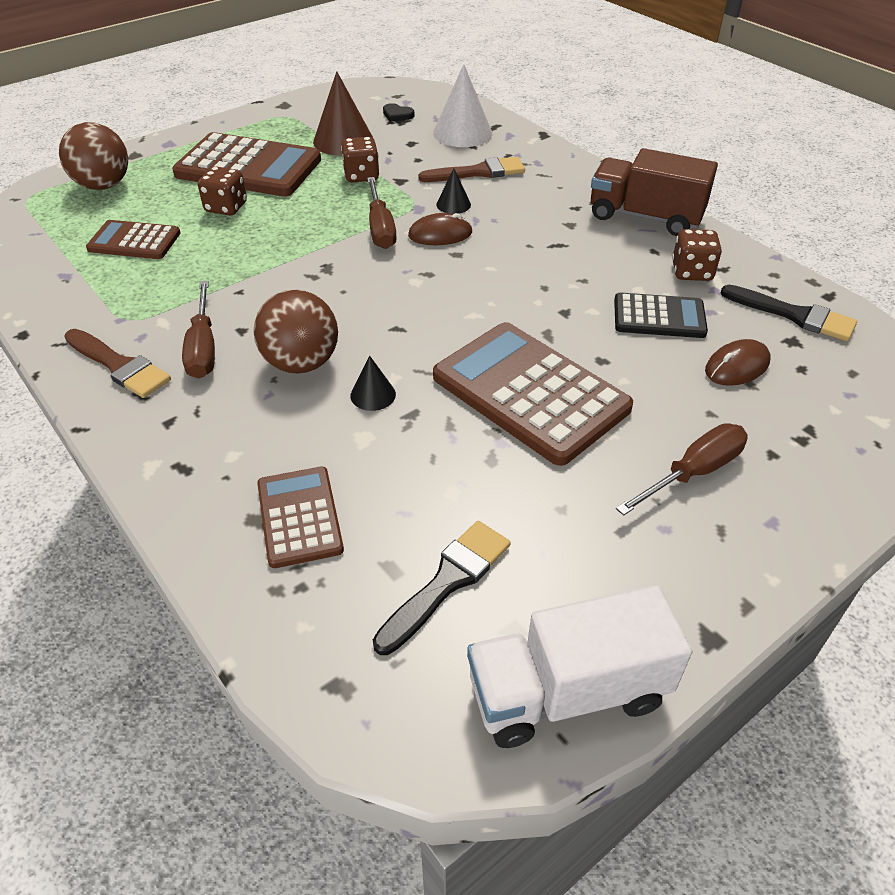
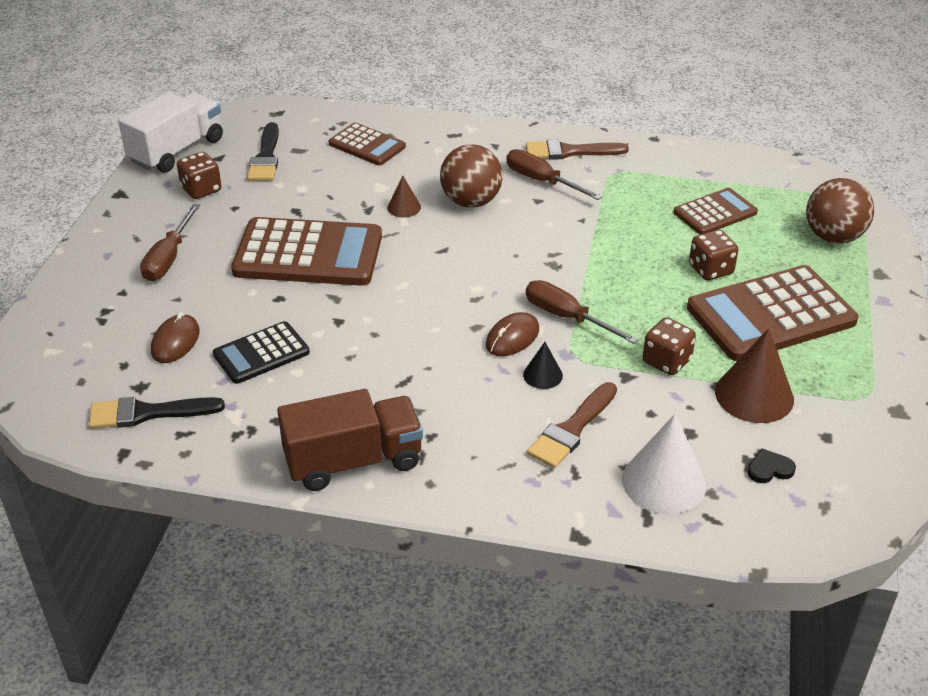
camera: 140 degrees right, 5 degrees down
(373, 395) = (404, 207): black cone -> brown cone
(692, 272) = (263, 414): brown dice -> brown dice (201, 189)

